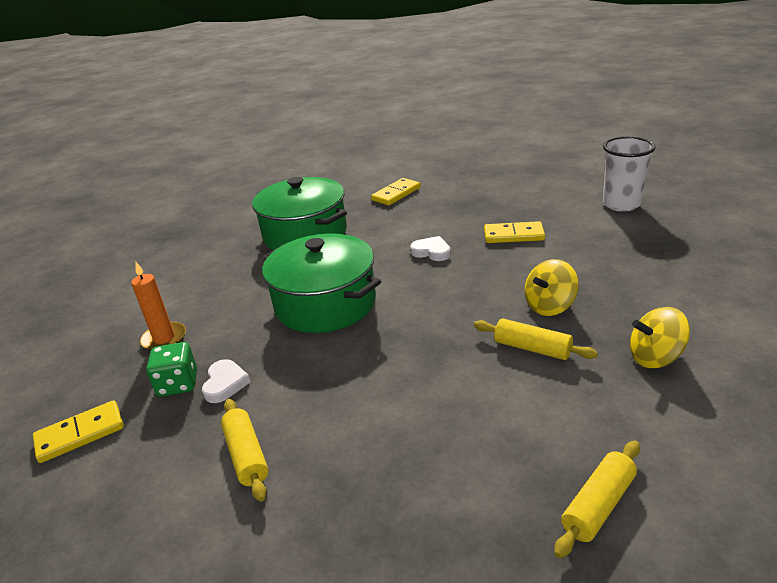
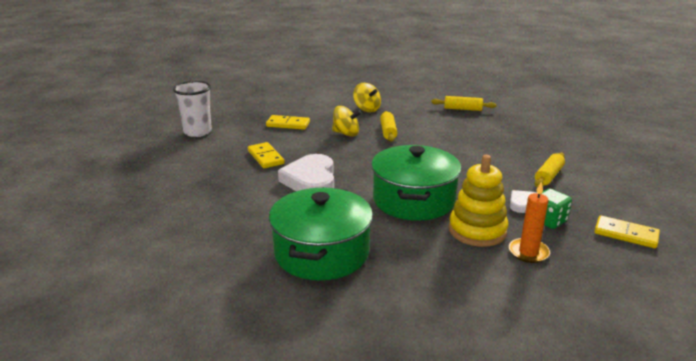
camera: 125 degrees left, 5 degrees down
(230, 323) = (477, 230): none -> yellow stacking toy
(396, 194) = (205, 228): yellow domino -> yellow domino (288, 124)
(431, 252) = (311, 180): white heart -> white heart, size x1.93

